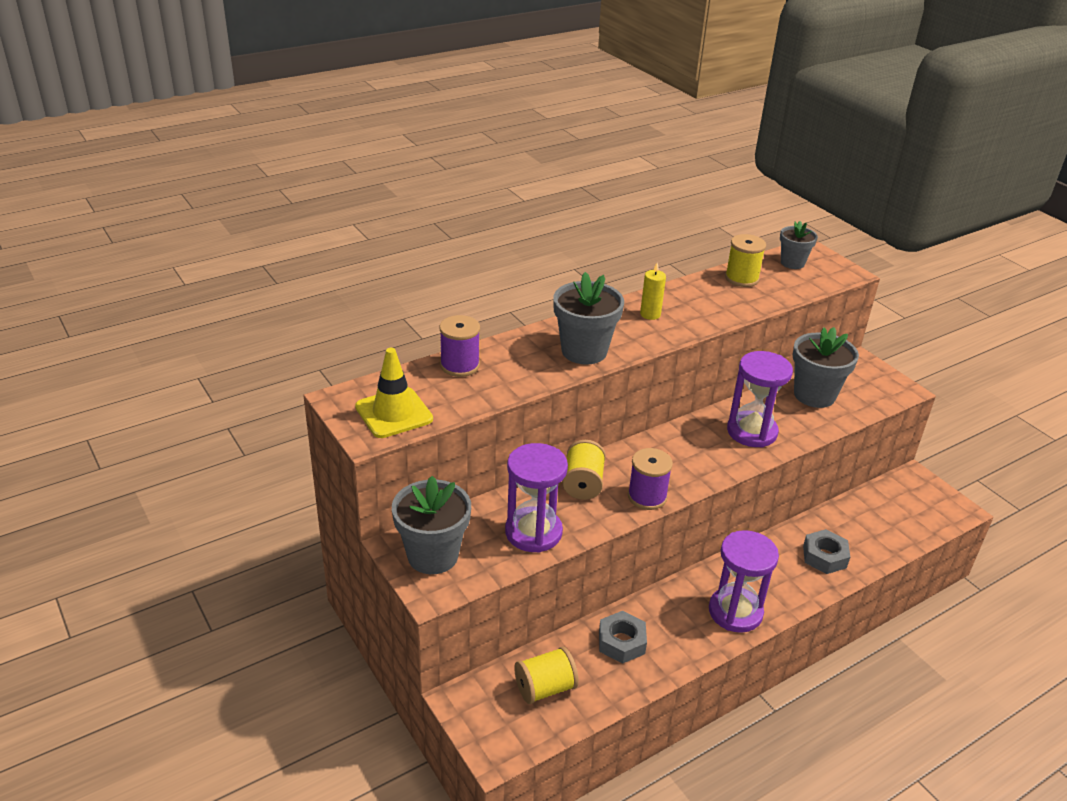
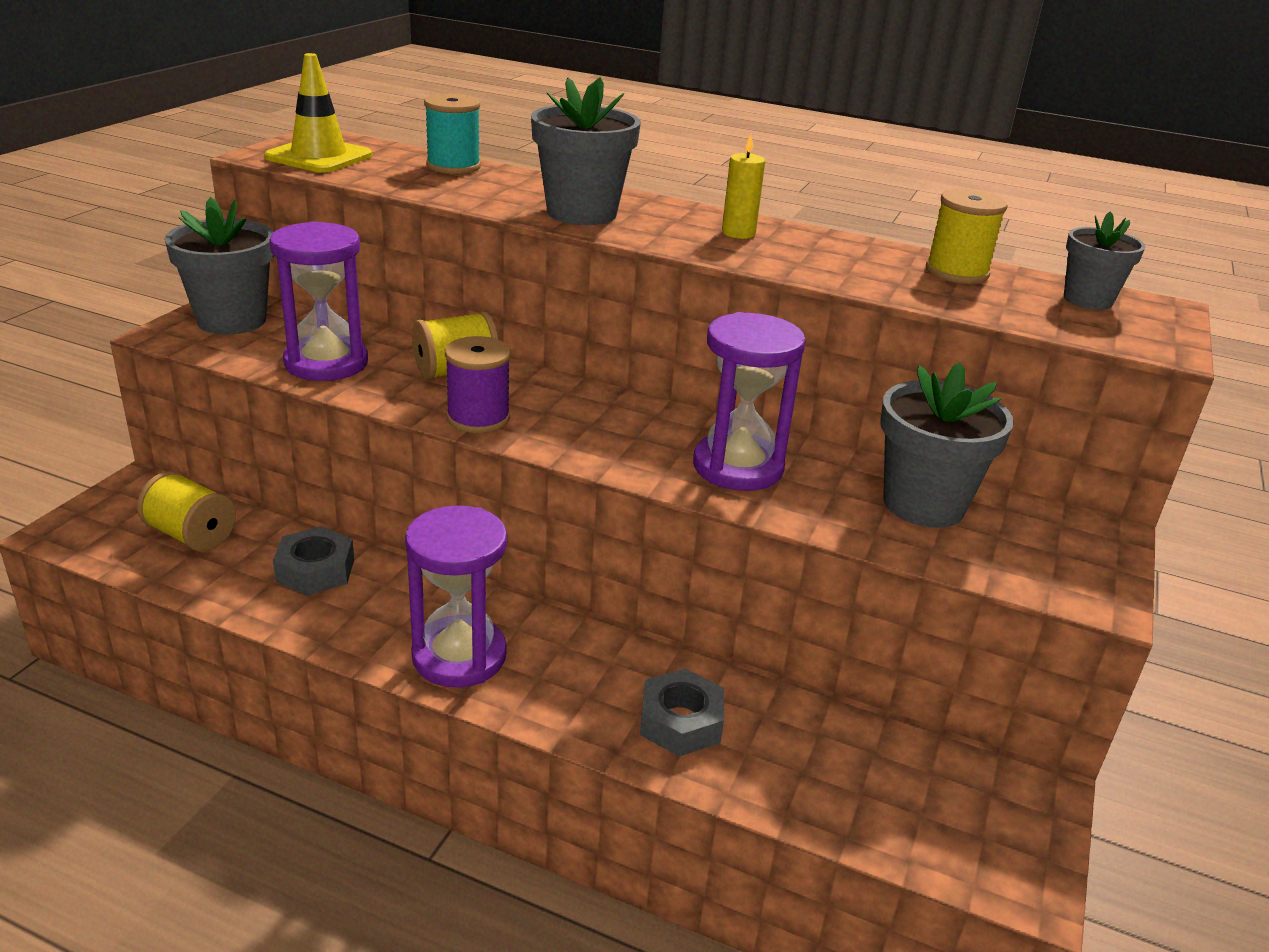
camera: 55 degrees right, 5 degrees down
(459, 365) = (453, 166): purple spool -> turquoise spool

